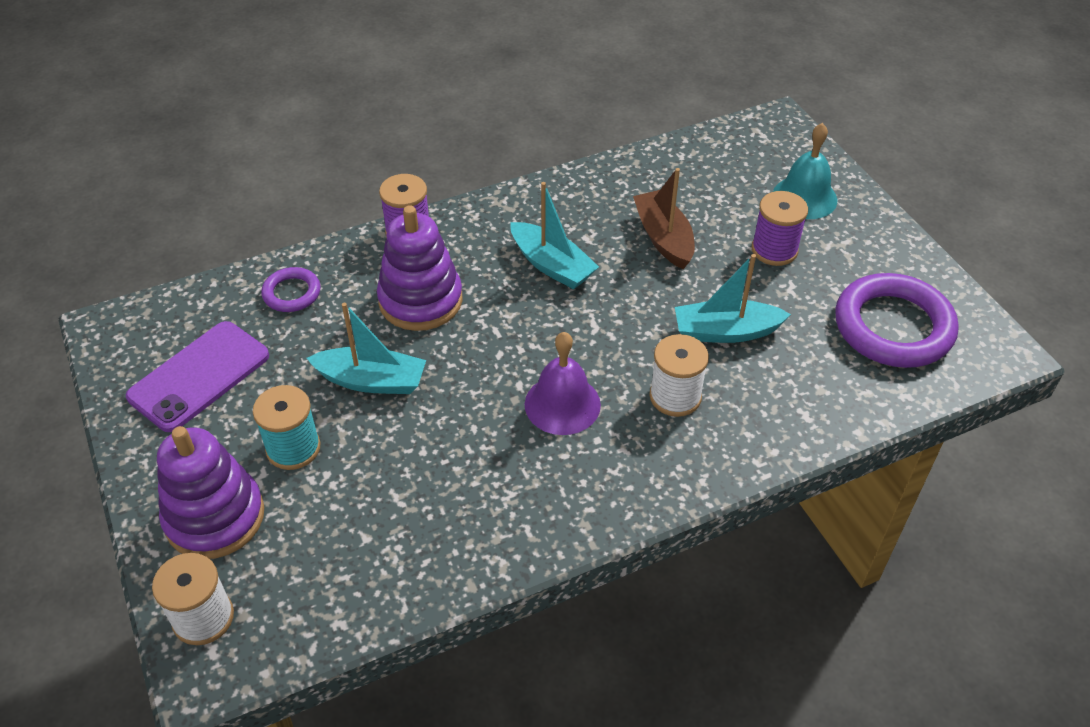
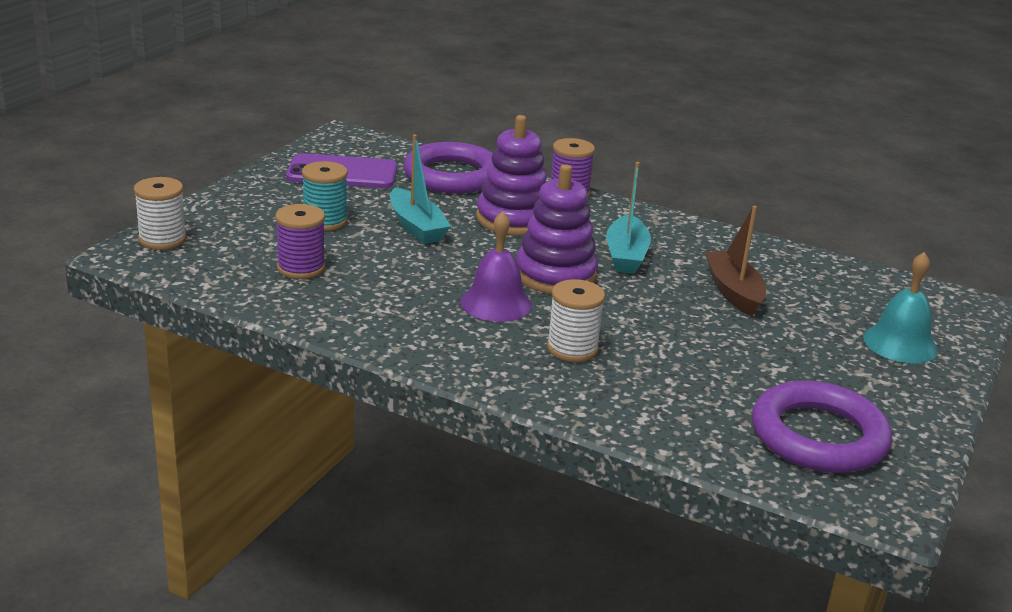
camera: 50 degrees right, 20 degrees down
(215, 517) = (240, 216): purple stacking toy -> purple stacking toy (555, 275)
(292, 293) = (452, 176): purple ring -> purple ring, size x1.99
(663, 238) = (733, 292): brown boat -> brown boat turned 45 degrees counterclockwise
(725, 331) = (676, 351): turquoise boat -> none
(774, 250) = (808, 347): purple spool -> purple spool (301, 268)

